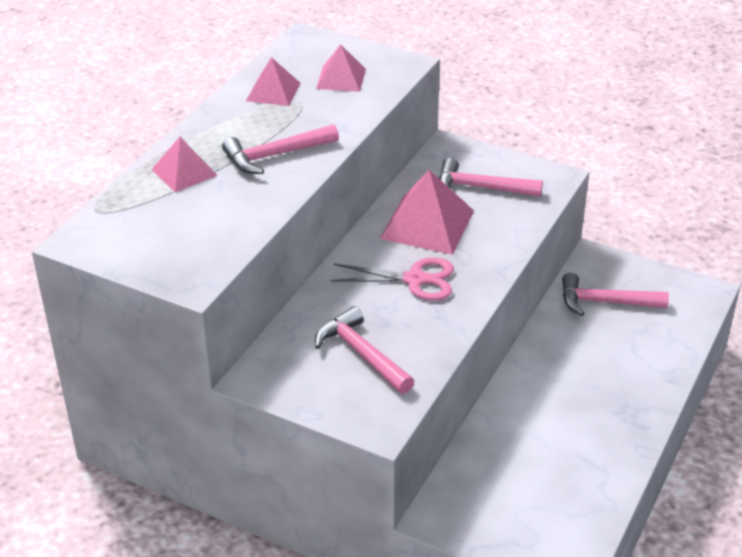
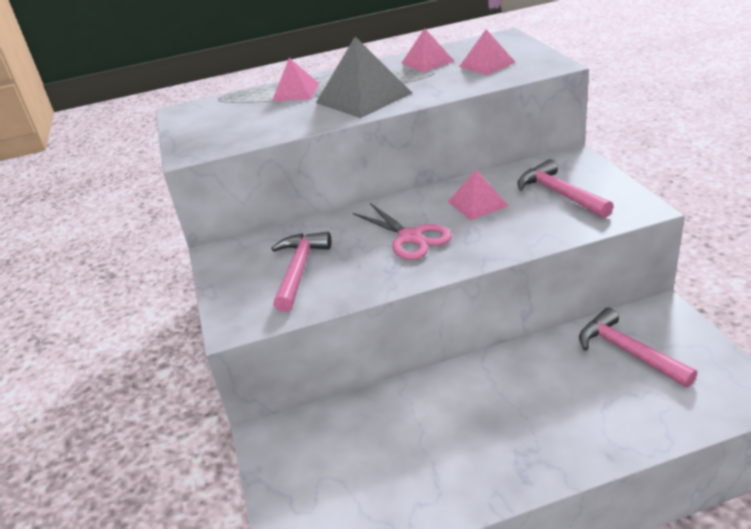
camera: 50 degrees right, 5 degrees down
(276, 155) = (363, 98): pink hammer -> grey pyramid
(427, 224) = (477, 203): pink pyramid -> pink pyramid, size x0.60

